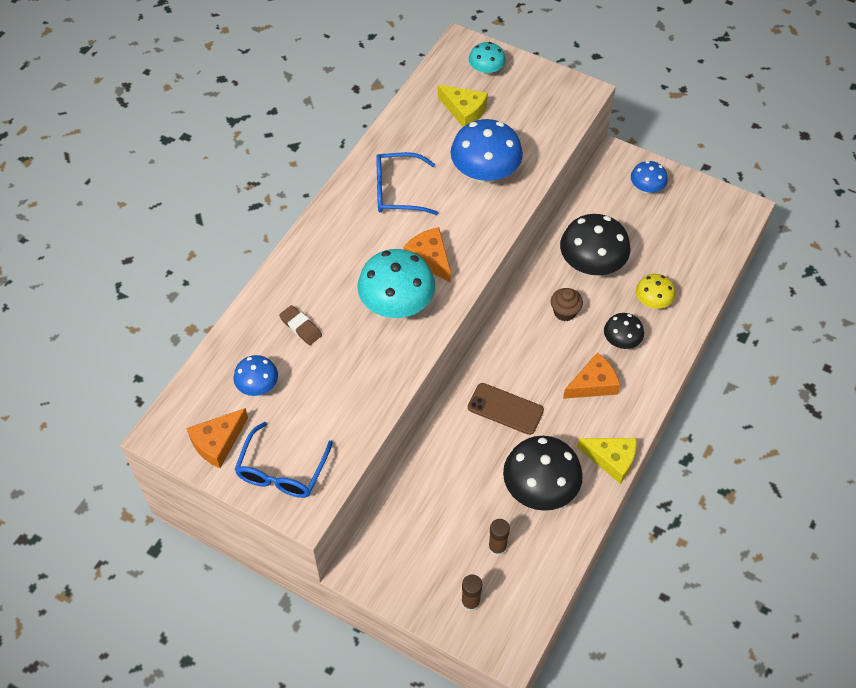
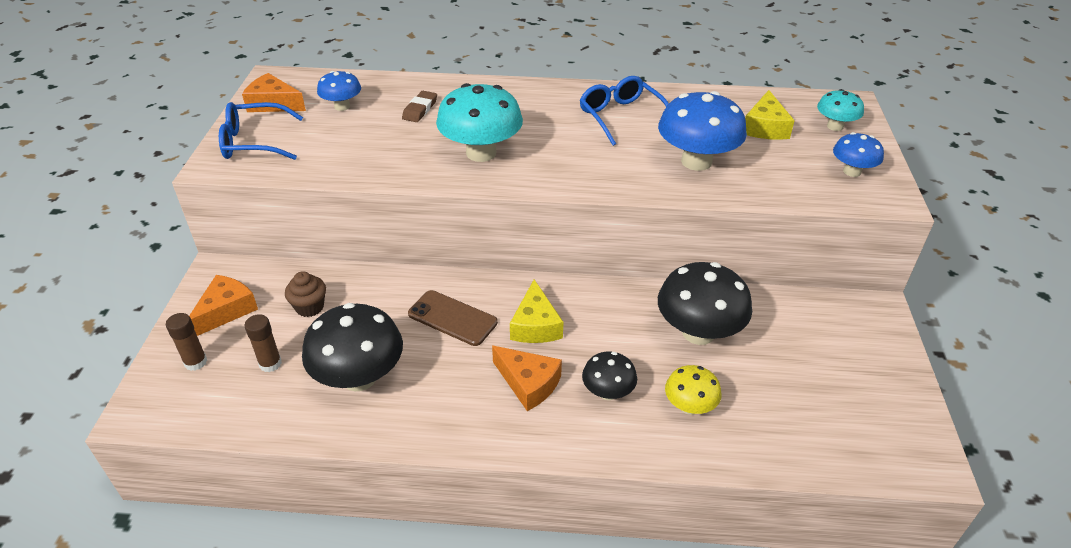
camera: 65 degrees right, 15 degrees down
(429, 258) = (554, 156): orange cheese -> orange cheese (226, 311)
(505, 409) = (452, 318): brown phone -> brown phone turned 60 degrees counterclockwise
(564, 312) = (613, 329): brown cupcake -> brown cupcake (309, 307)
(611, 459) = (428, 433): yellow cheese -> yellow cheese (535, 325)
(646, 188) = (859, 350): blue mushroom -> blue mushroom (852, 171)

